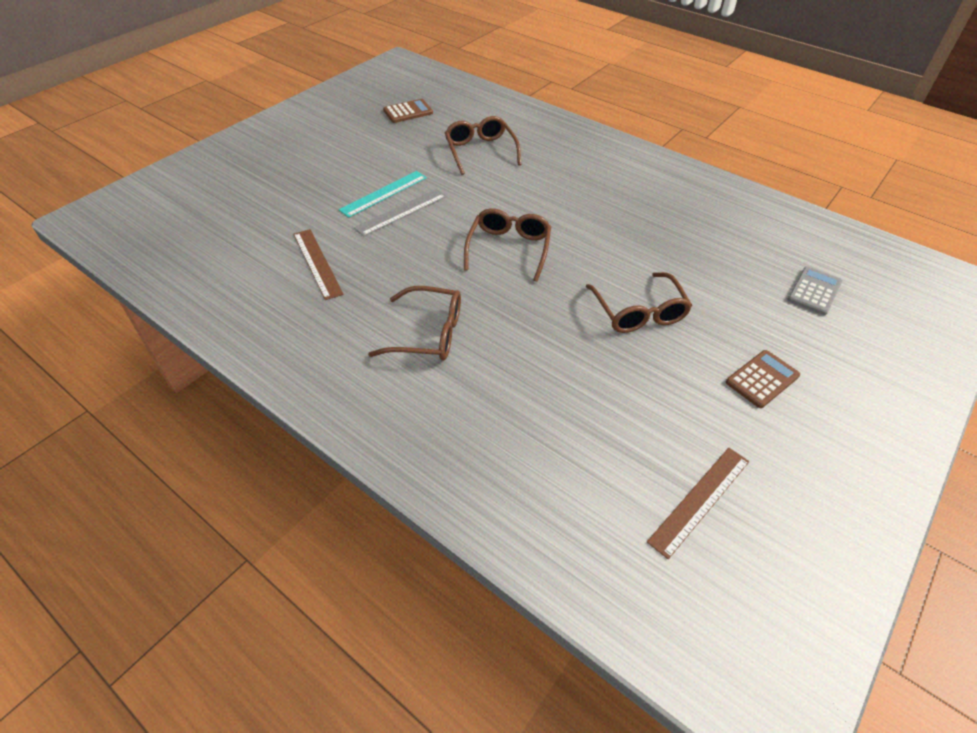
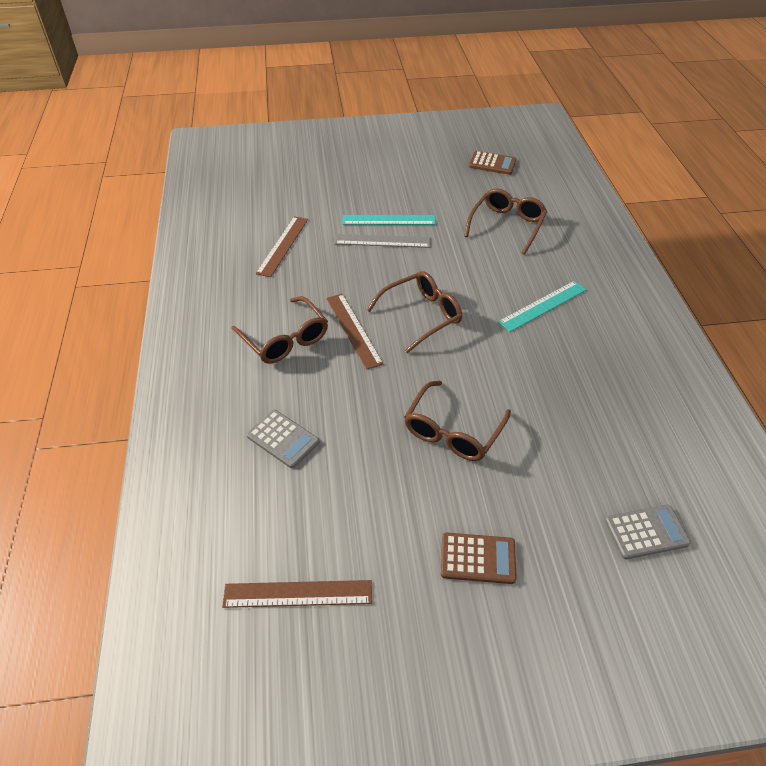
camera: 45 degrees right, 0 degrees up
(473, 291) = (353, 330): none -> brown ruler
(535, 407) = (282, 439): none -> grey calculator
(579, 193) = (543, 305): none -> turquoise ruler

